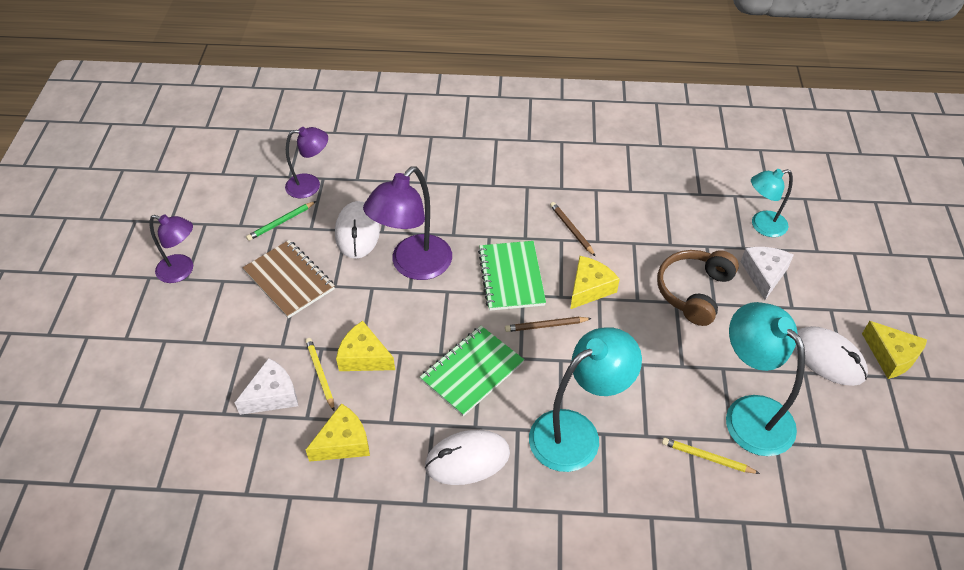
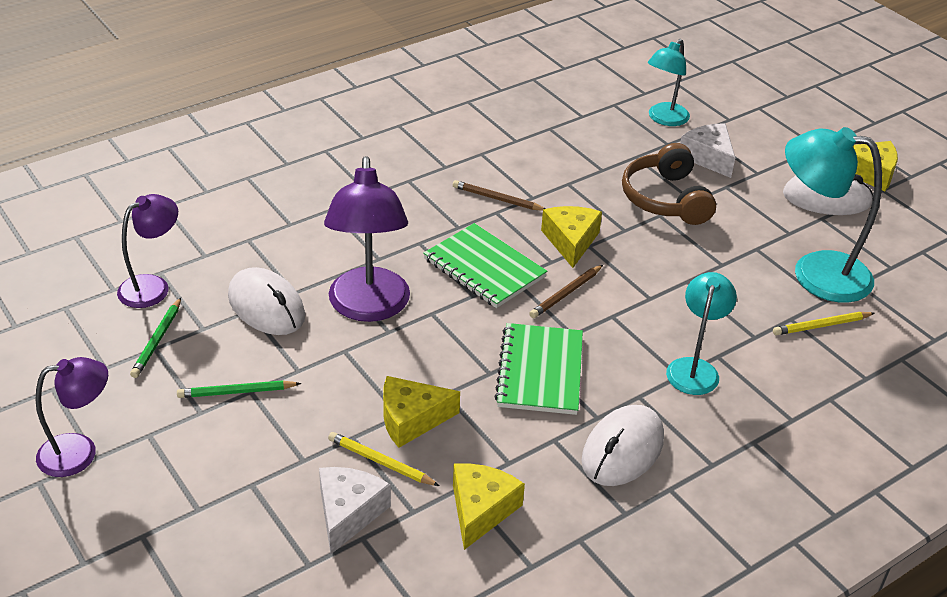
camera: 40 degrees left, 10 degrees down
(289, 280) = (236, 392): brown notebook -> green pencil
(576, 432) = (694, 368): turquoise lamp -> turquoise lamp, size x0.62

